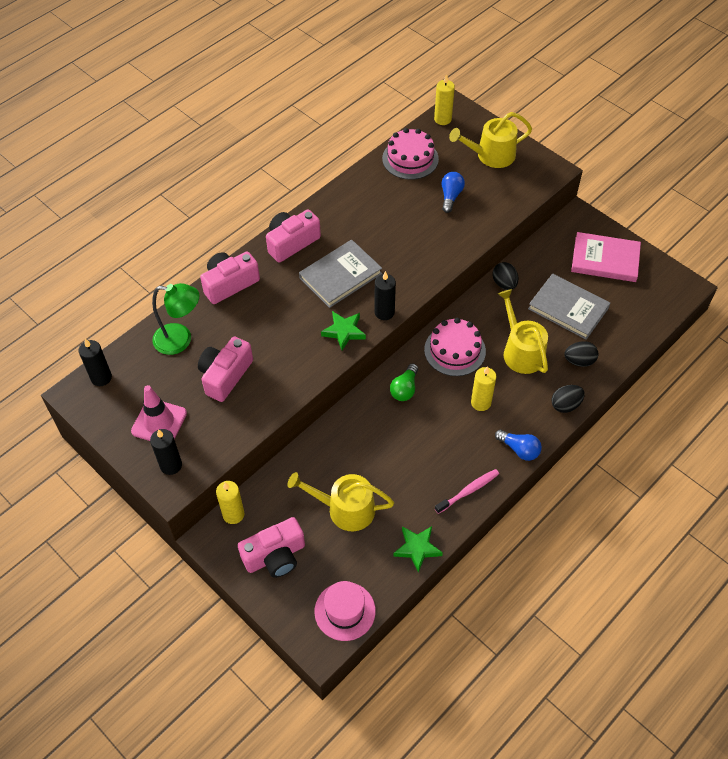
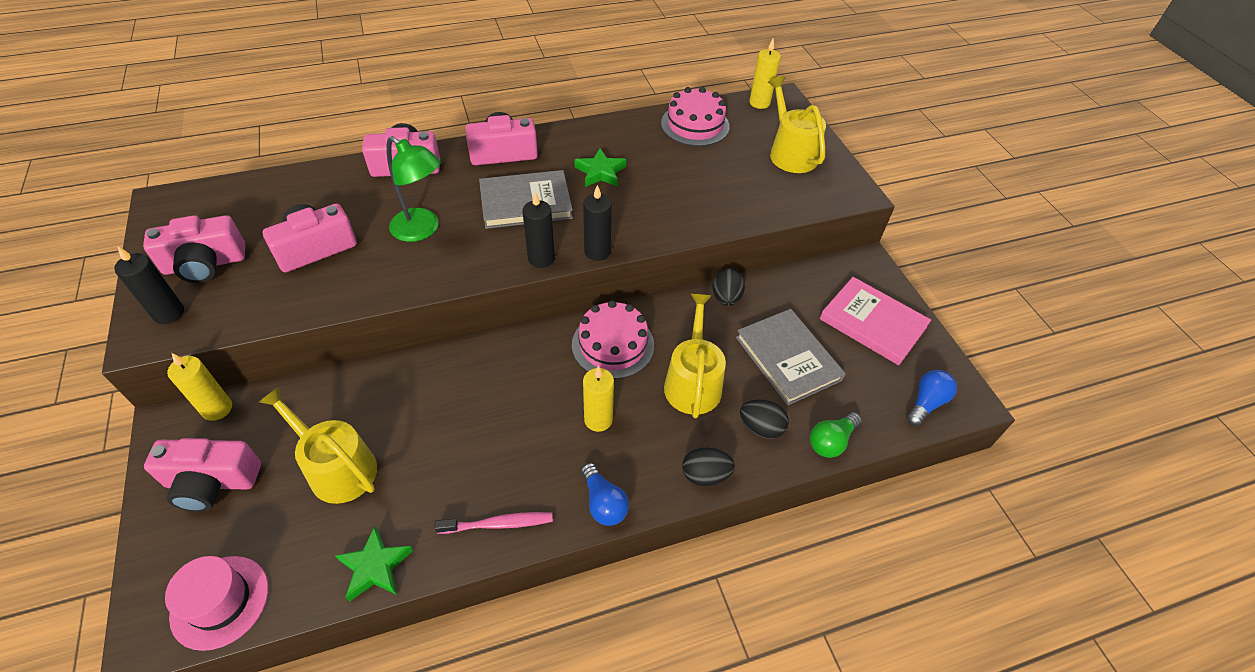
camera: 25 degrees right, 5 degrees down
(101, 378) = (200, 197): black candle -> black candle (597, 251)
(159, 422) = (205, 264): pink traffic cone -> pink camera
(180, 340) = (308, 195): green lamp -> green lamp (422, 230)
(344, 331) = (479, 259): green star -> green star (600, 172)
(404, 389) = (521, 361): green light bulb -> green light bulb (831, 441)
(450, 196) = (712, 174): blue light bulb -> blue light bulb (926, 403)
(491, 155) = (790, 153): yellow watering can -> yellow watering can turned 60 degrees clockwise

